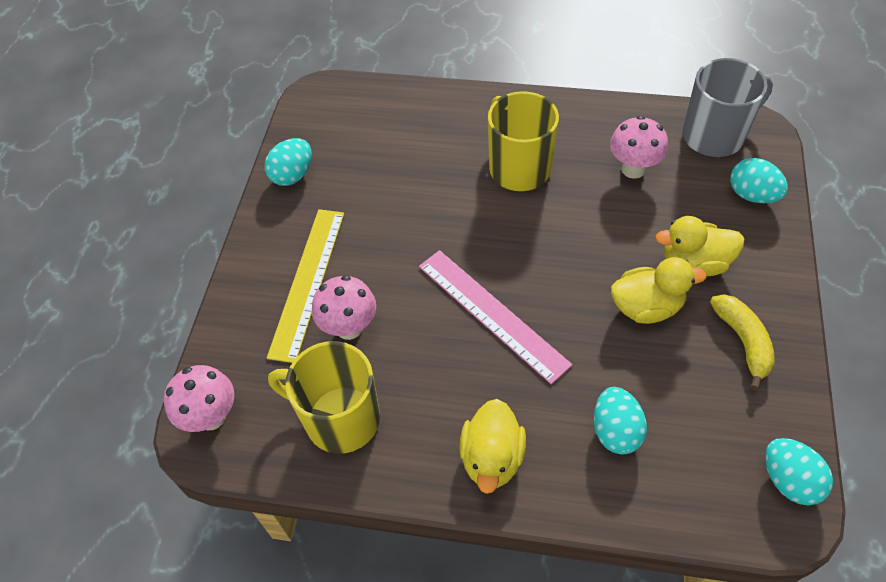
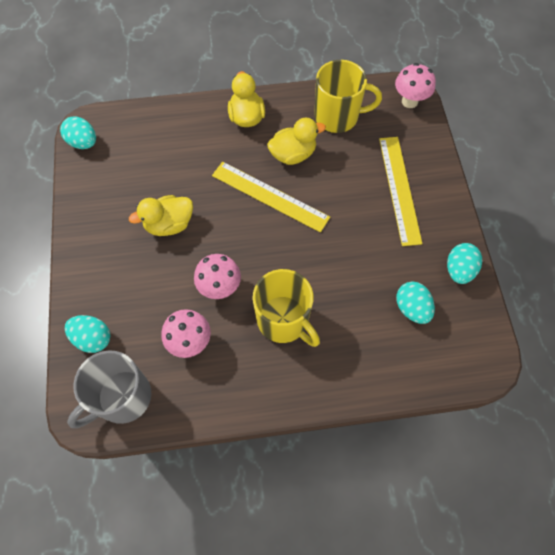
camera: 160 degrees right, 10 degrees up
(349, 328) = (357, 166): pink mushroom -> pink mushroom (220, 288)
(492, 314) = (270, 196): pink ruler -> yellow ruler
(615, 431) = (180, 145): turquoise egg -> turquoise egg (411, 308)
(694, 263) = (138, 265): yellow duck -> yellow duck (293, 154)
(743, 342) = (105, 215): yellow banana -> none

